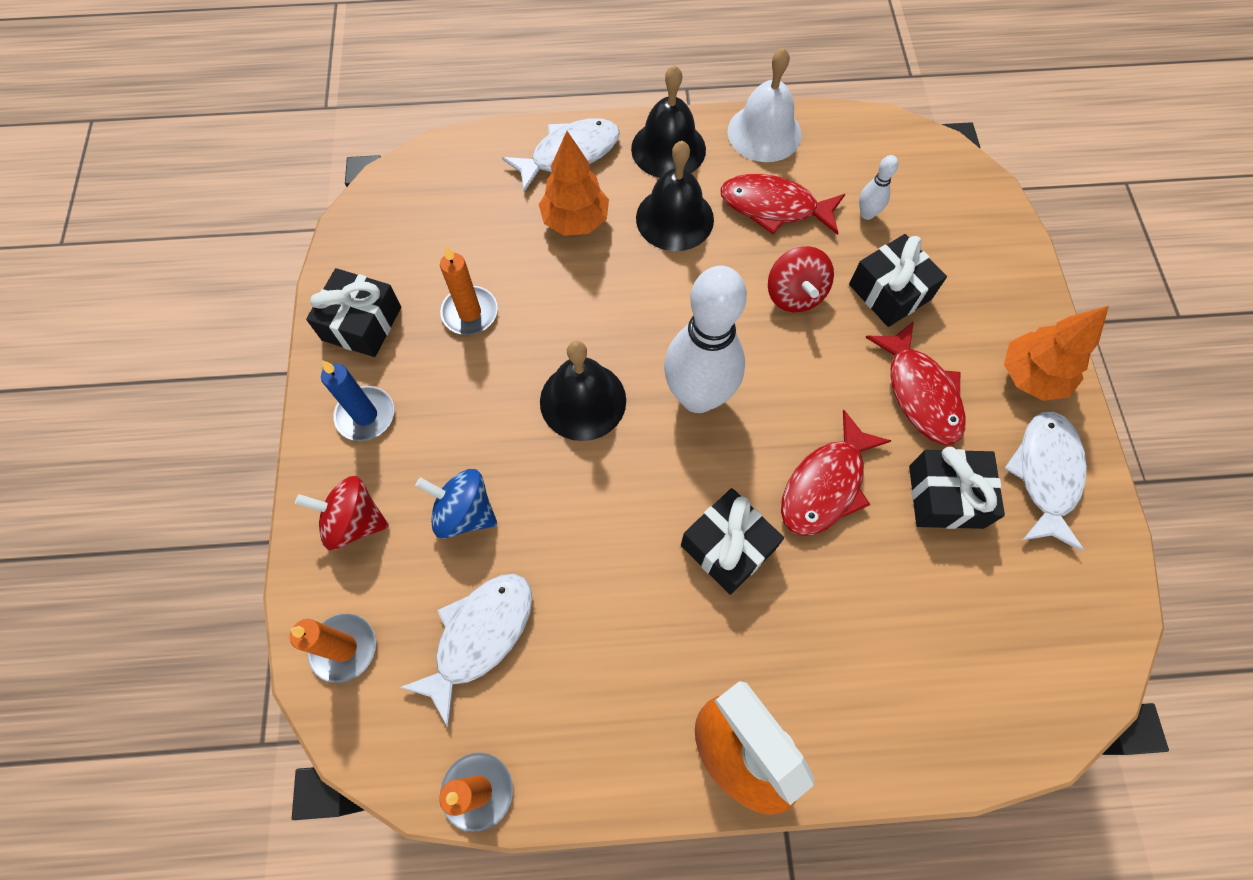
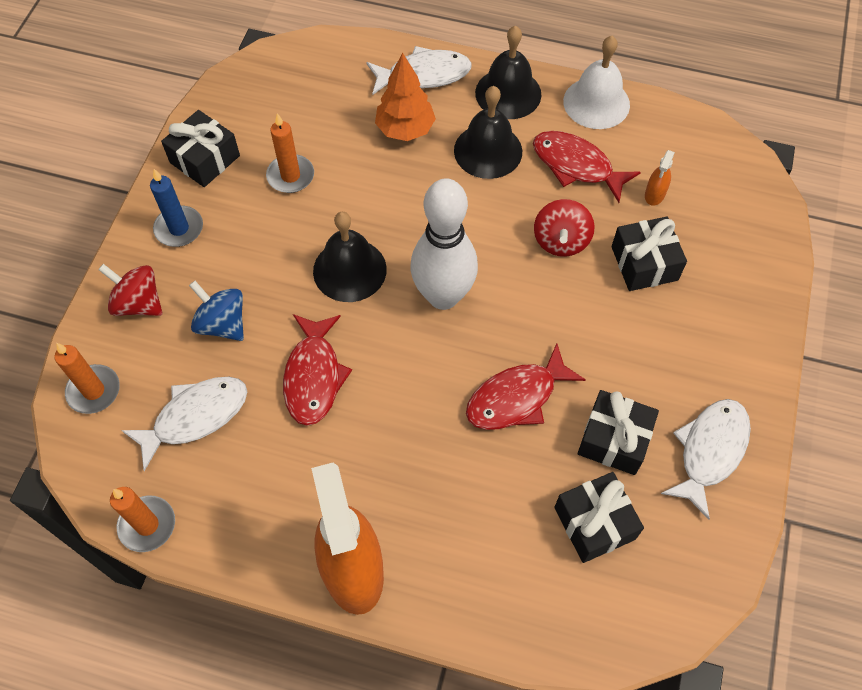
camera: 20 degrees right, 5 degrees down
(728, 547) = (415, 417): black gift -> black gift (594, 523)
(867, 214) = (654, 194): white bowling pin -> orange spray bottle
(920, 393) = (631, 352): red fish -> red fish (314, 376)
(1031, 377) = (736, 370): orange tree -> none

